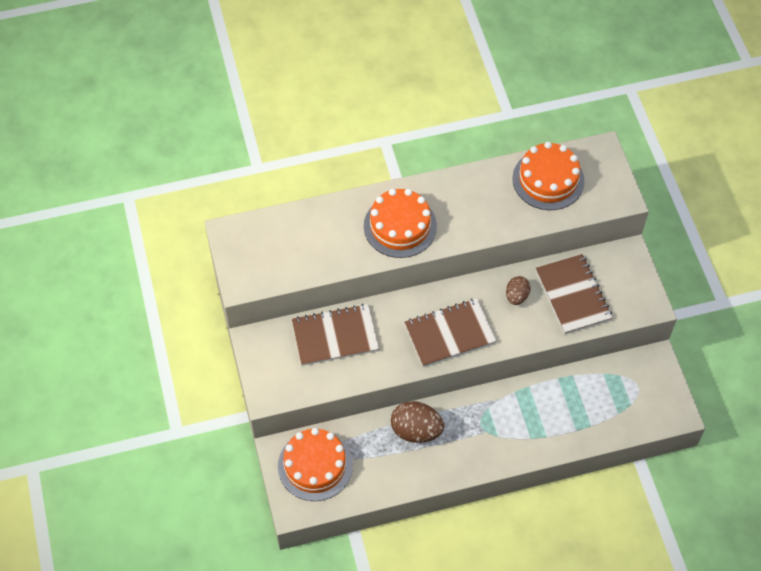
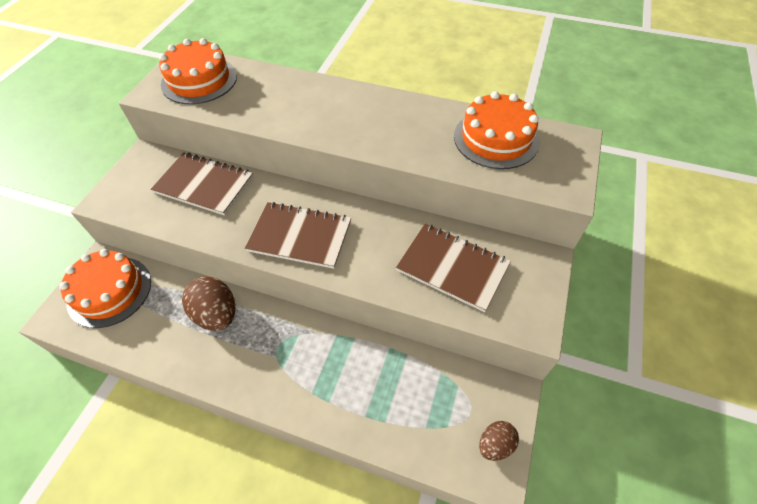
camera: 35 degrees right, 5 degrees down
(400, 226) = (319, 112): orange cake -> orange cake (199, 80)
(516, 296) = (393, 238): brown egg -> brown egg (495, 444)
(573, 295) = (452, 267): brown notebook -> brown notebook turned 75 degrees counterclockwise

